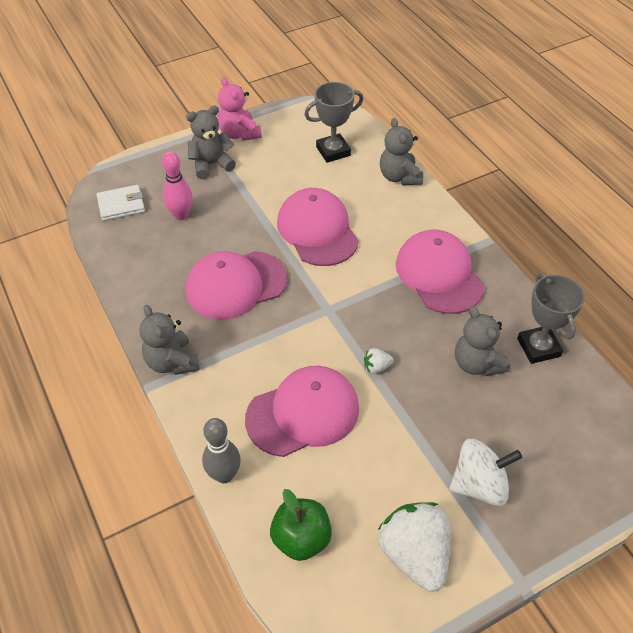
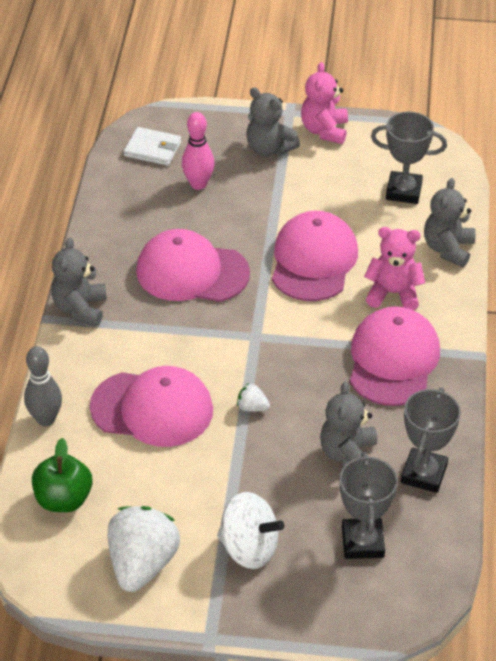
camera: 35 degrees right, 5 degrees down
(211, 164) = (269, 149): grey teddy bear -> grey teddy bear turned 150 degrees counterclockwise
(393, 226) = (393, 293): none -> pink teddy bear
(550, 426) = (362, 542): none -> grey trophy

